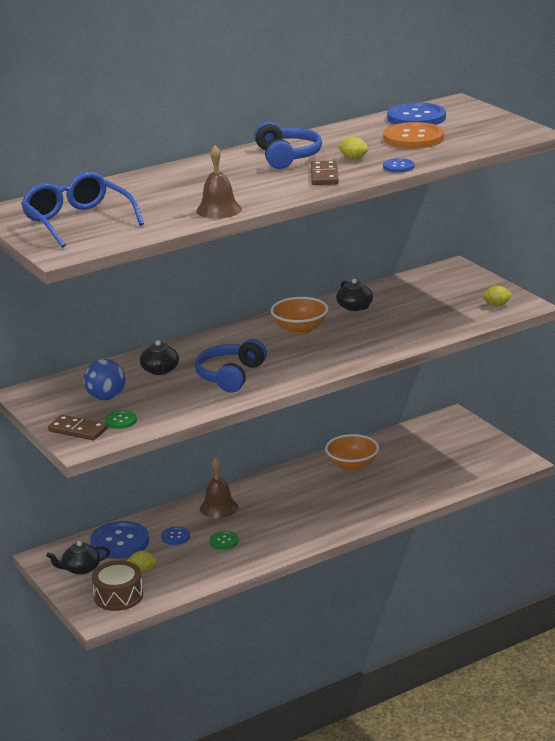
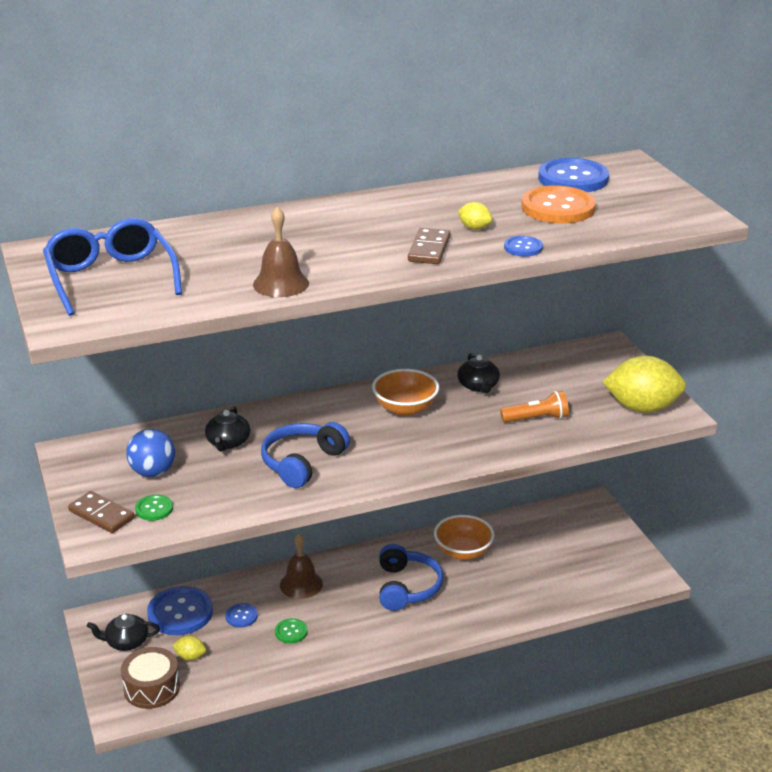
camera: 10 degrees right, 5 degrees up
(287, 156) = (398, 215): blue headphones -> blue headphones (407, 587)
(413, 323) = (536, 418): none -> orange flashlight
(496, 305) = (642, 408): yellow lemon -> yellow lemon, size x2.31

